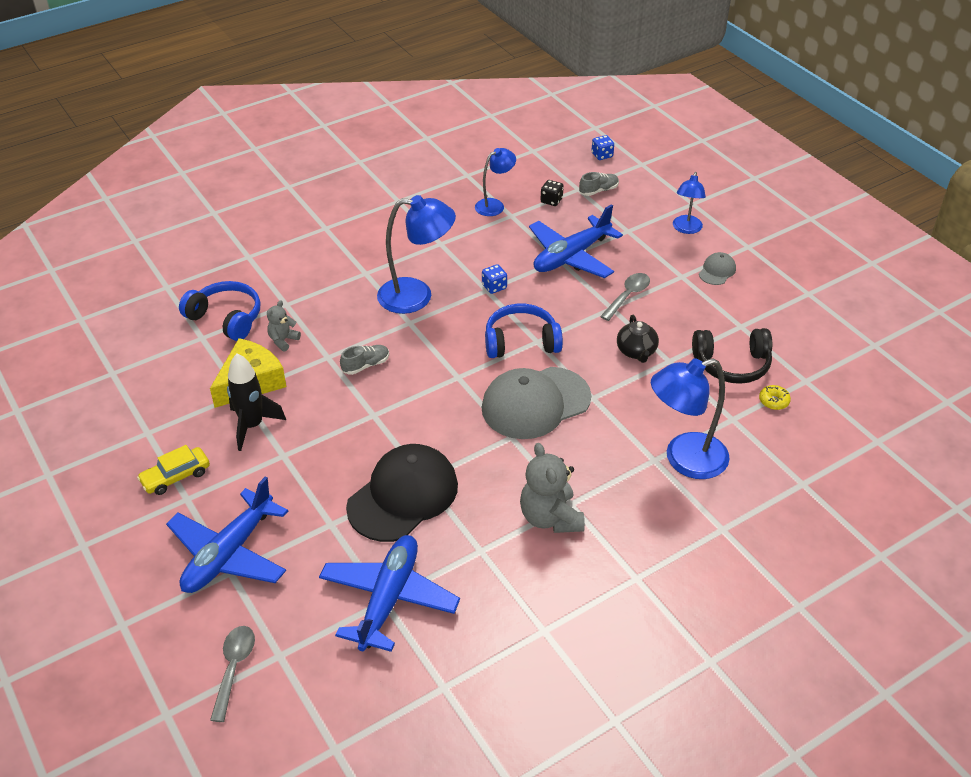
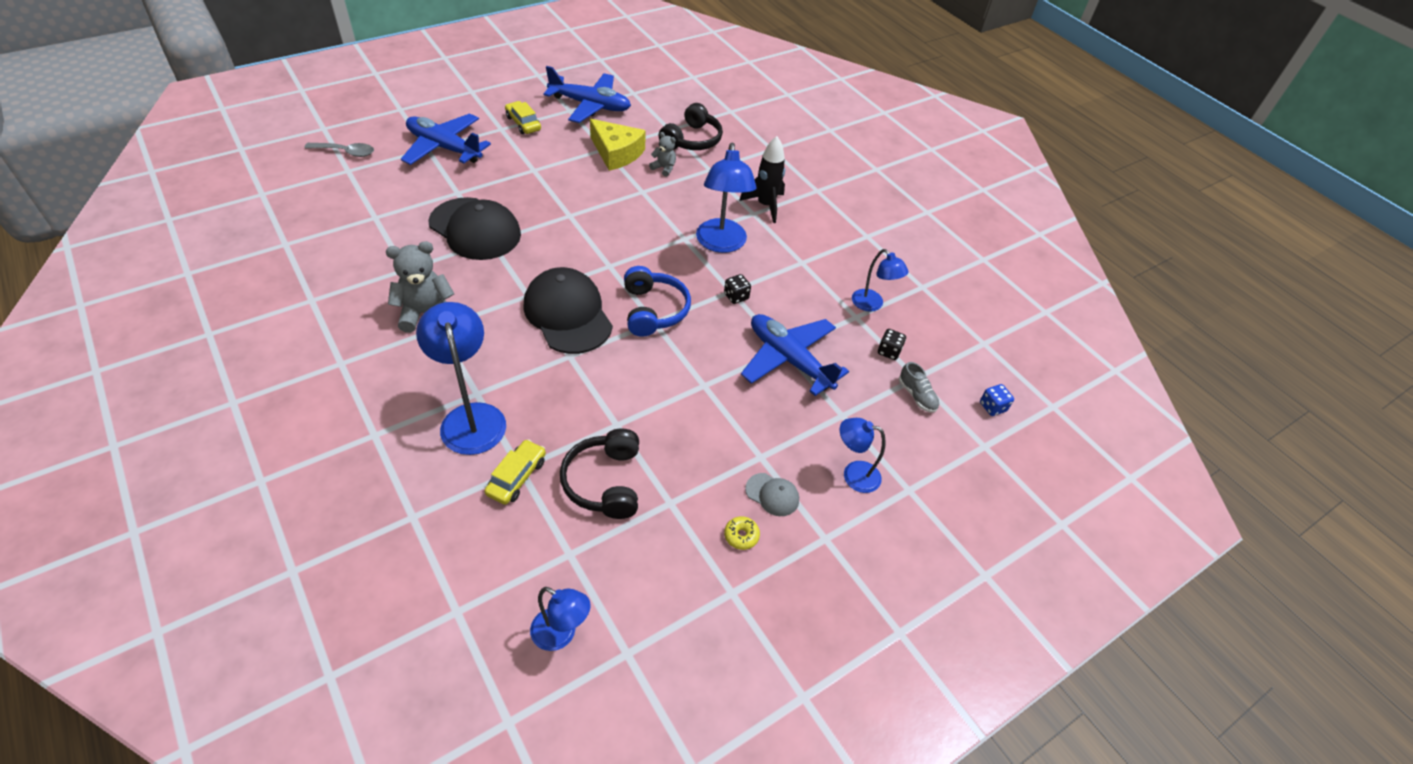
camera: 85 degrees right, 5 degrees up
(226, 318) = (692, 140): blue headphones -> black headphones
(252, 426) = (567, 155): black rocket -> black rocket (765, 205)
(366, 365) = (630, 212): grey shoe -> none
(389, 599) = (375, 219): blue plane -> blue plane (590, 105)
(494, 287) = (736, 296): blue dice -> black dice
(535, 403) = (568, 314): grey cap -> black cap
(627, 296) = (723, 401): grey spoon -> none
(636, 352) = (632, 398): black teapot -> none
(742, 420) = (517, 477): none -> yellow car
(773, 401) = (540, 513): yellow donut -> yellow donut (741, 536)
(873, 380) = (561, 634): none -> blue lamp

